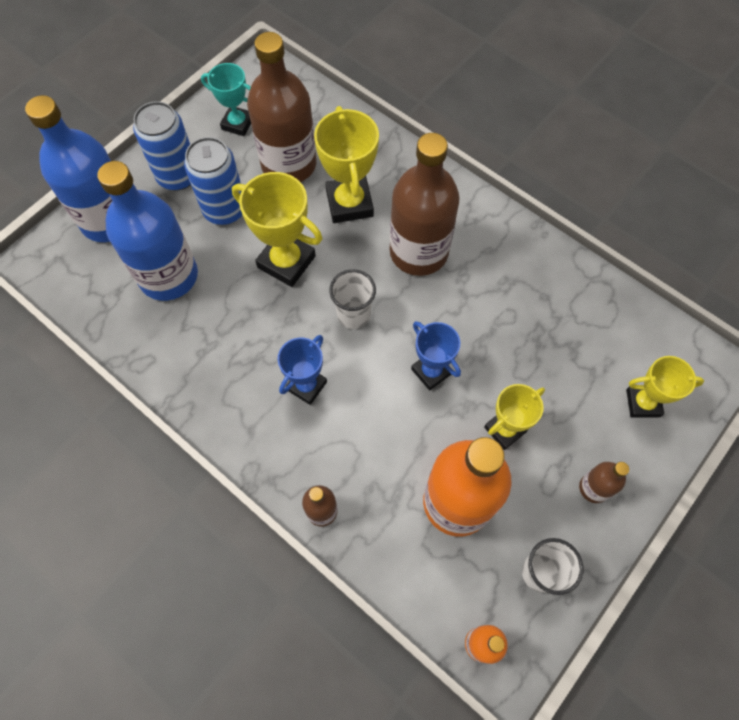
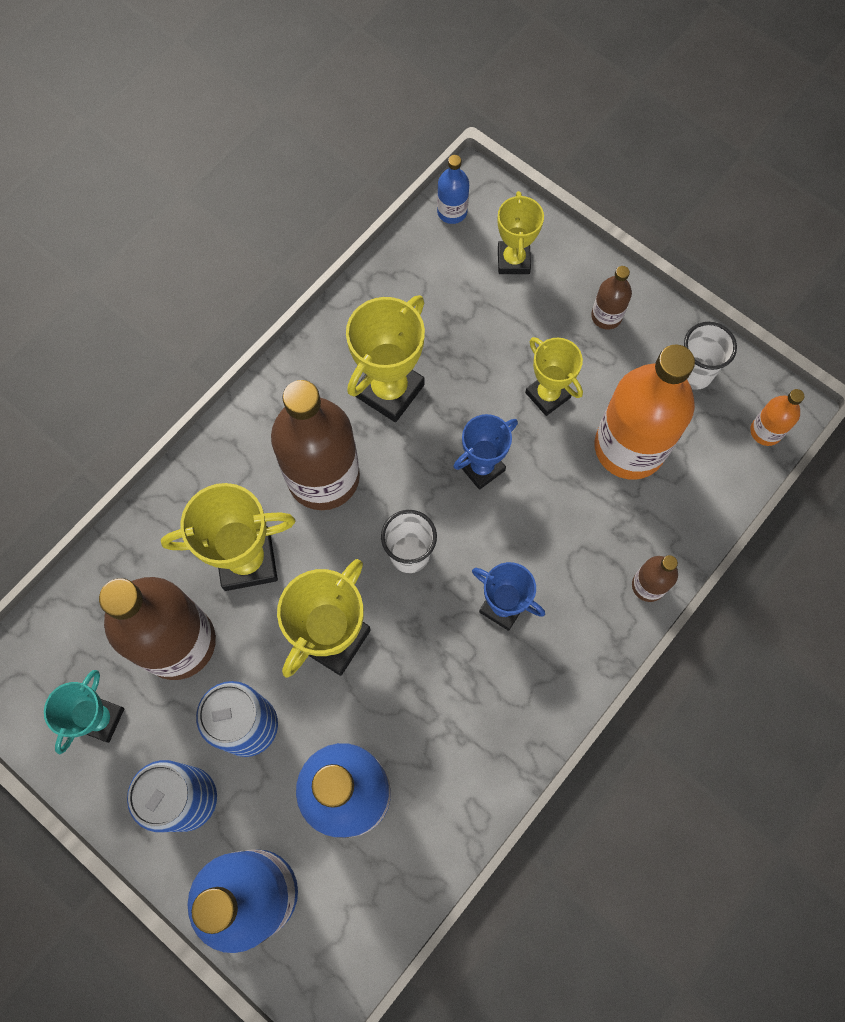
camera: 90 degrees left, 5 degrees up
(499, 299) = (389, 390): none -> yellow trophy
(686, 349) = (452, 212): none -> blue bottle

